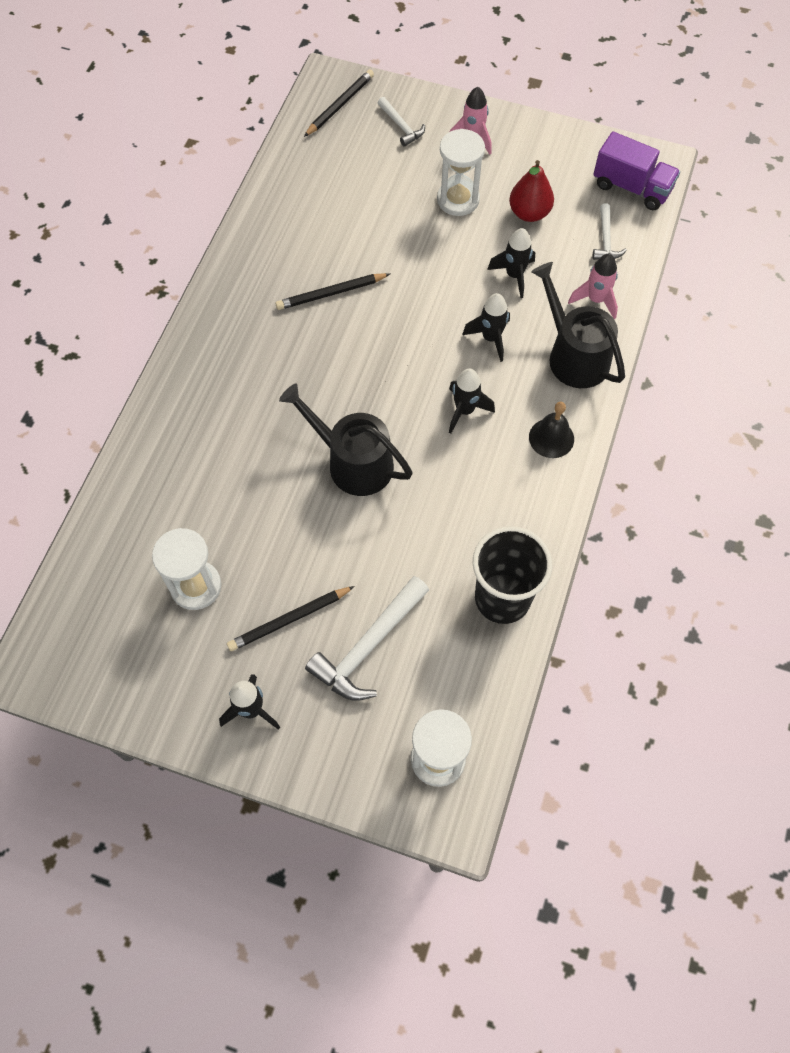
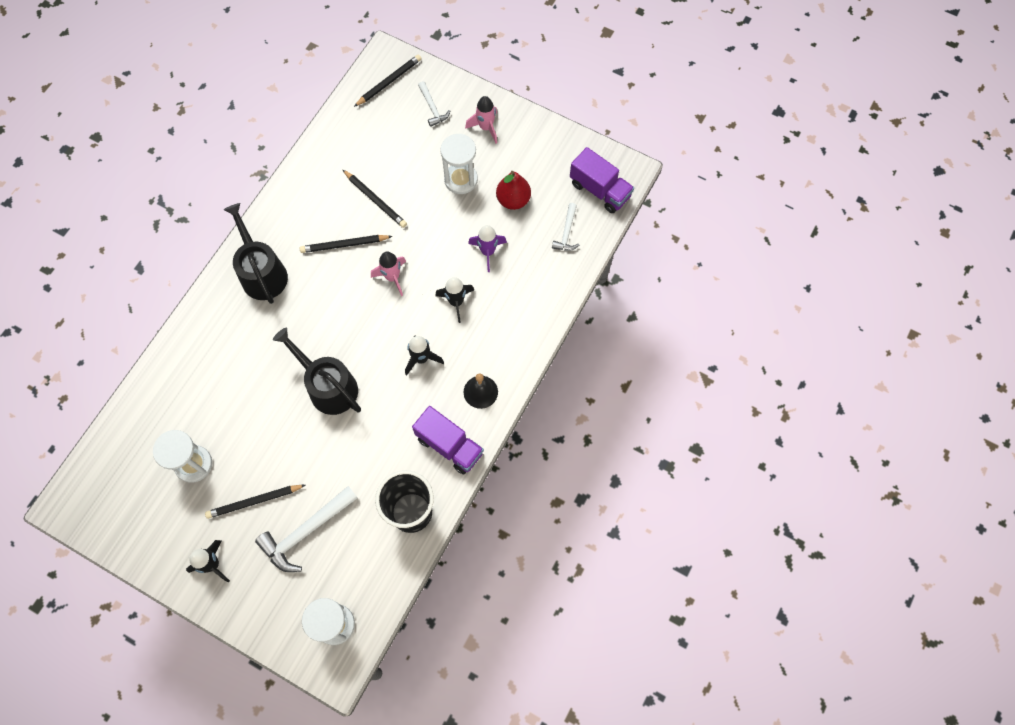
camera: 10 degrees right, 5 degrees up
(357, 237) = (375, 200): none -> black pencil
(514, 275) = (487, 252): black rocket -> purple rocket
(529, 508) = (449, 445): none -> purple truck
(574, 355) = (515, 327): black watering can -> black watering can (262, 273)
(596, 300) = (545, 283): pink rocket -> pink rocket (392, 277)

